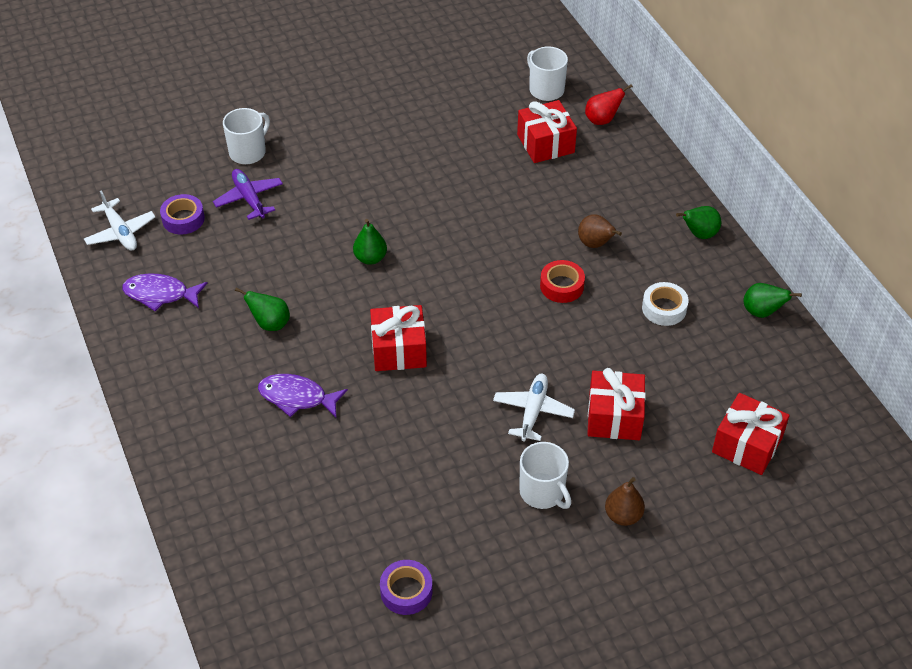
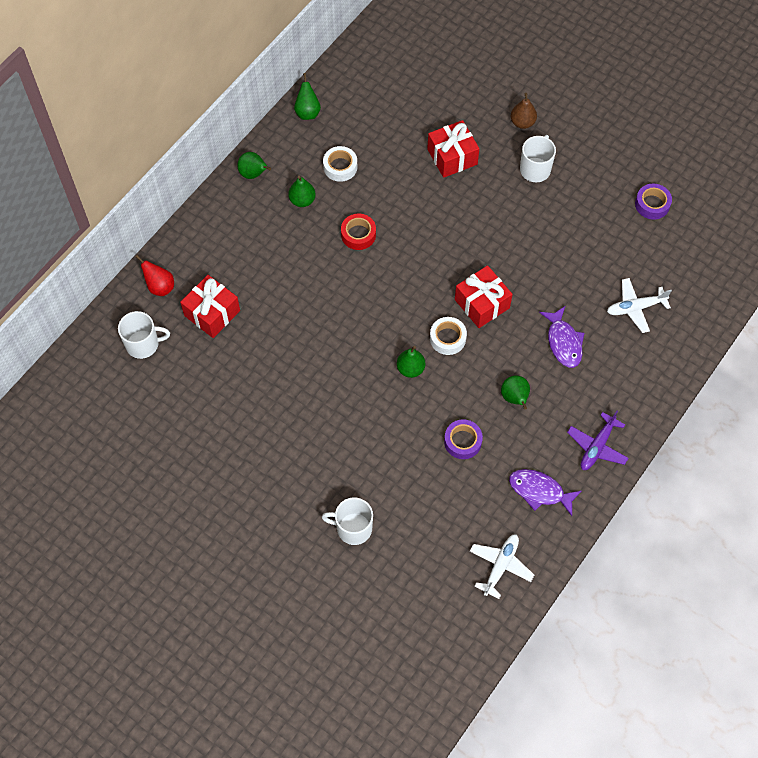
camera: 120 degrees left, 15 degrees up
(160, 294) = (539, 491): purple fish -> purple fish turned 135 degrees clockwise
(183, 219) = (457, 528): purple tape -> purple tape (462, 441)
(249, 198) = (404, 493): purple plane -> purple plane (597, 446)
(380, 302) = (447, 338): none -> white tape
(533, 411) = (478, 202): white plane -> white plane (635, 308)
(545, 89) = (143, 344): white mug -> white mug turned 120 degrees counterclockwise
(595, 244) = (303, 232): brown pear -> none
(638, 259) = (302, 200): none -> green pear
(747, 445) = (426, 82): red gift -> none

